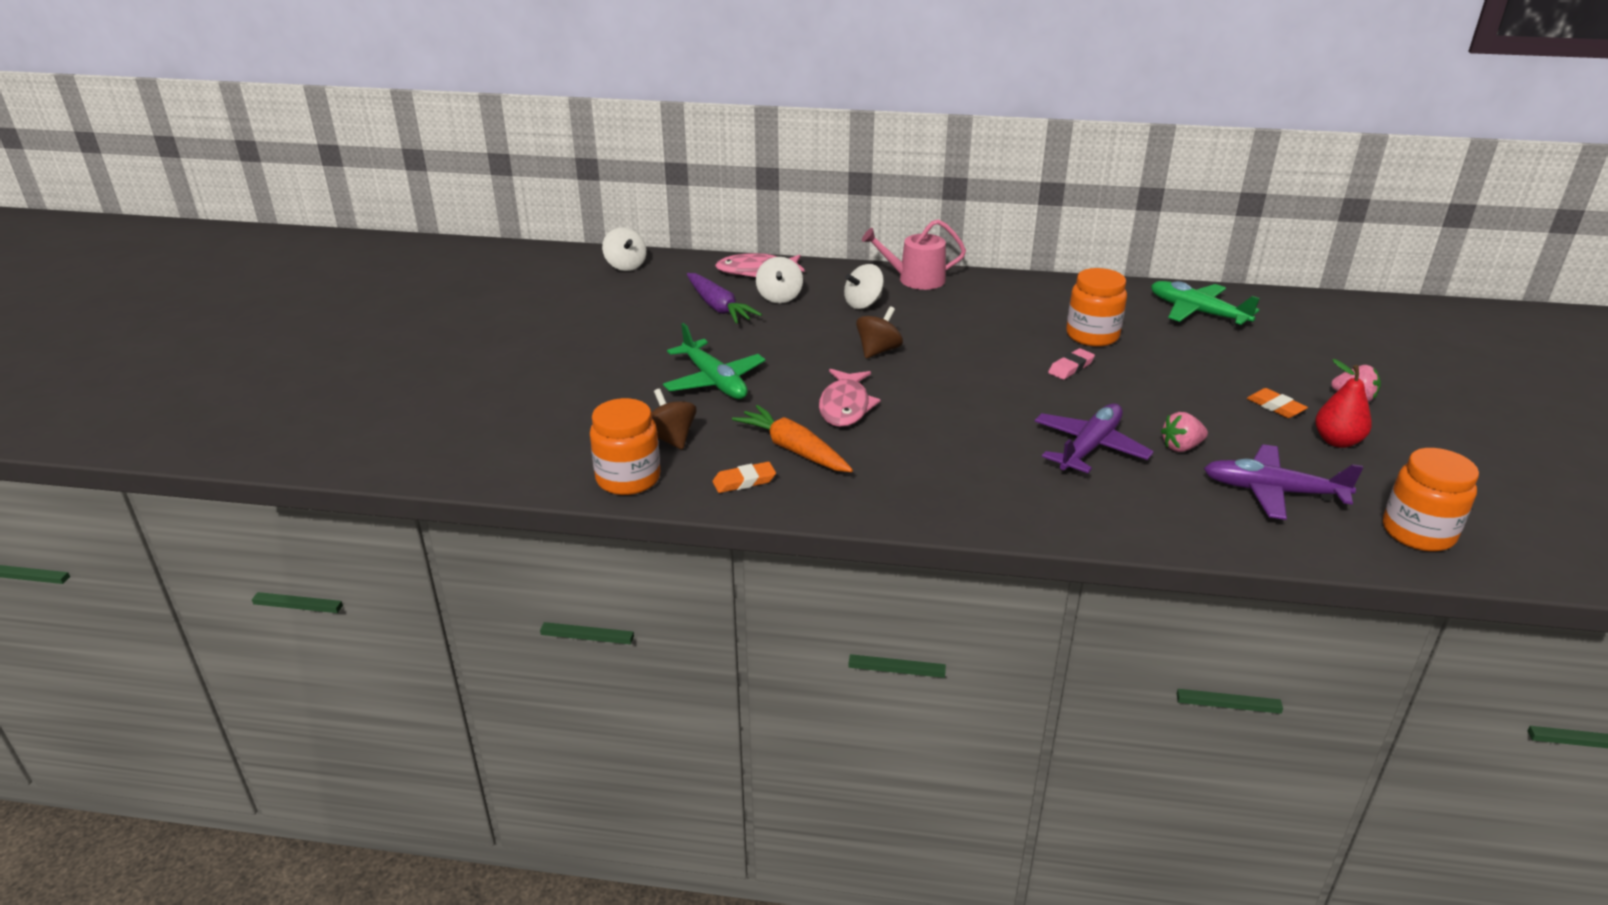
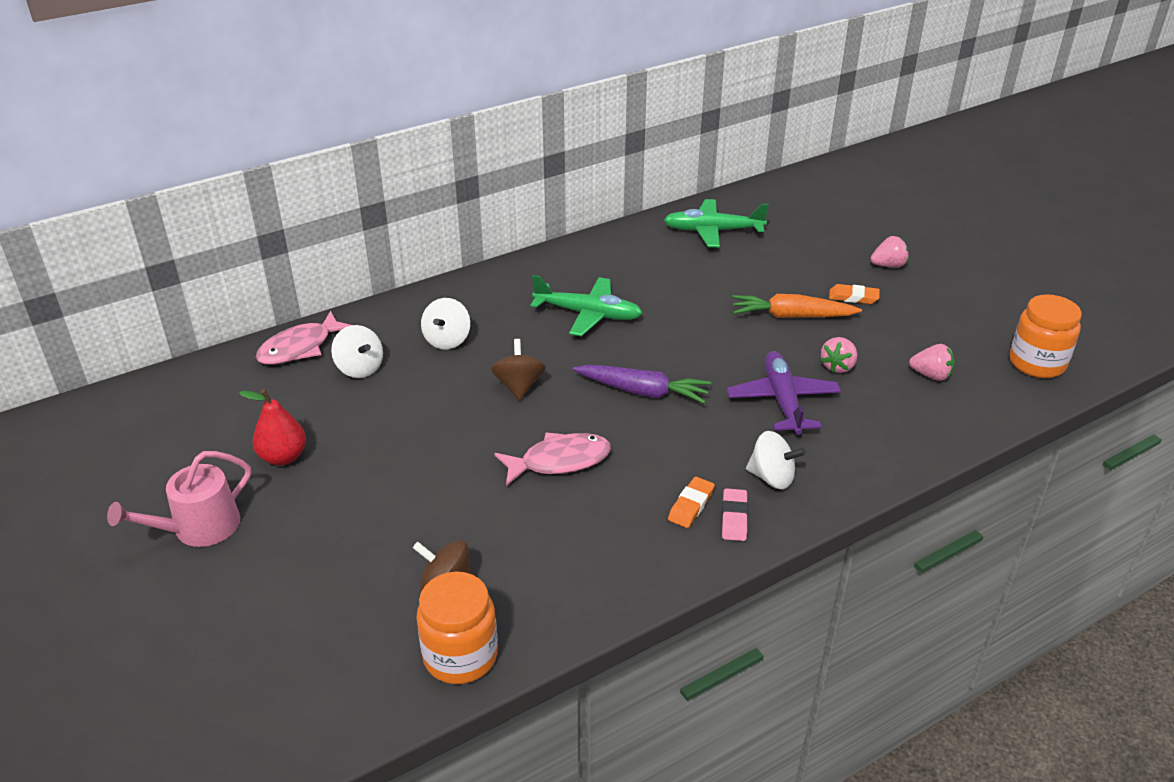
camera: 40 degrees left, 5 degrees up
(626, 265) = (147, 403): white spinning top -> white spinning top (772, 477)
(714, 381) = (410, 497): green plane -> green plane (587, 314)
(719, 307) = (313, 408): purple carrot -> purple carrot (643, 392)
(744, 481) = (568, 592): orange eraser -> orange eraser (691, 505)
(793, 449) = (569, 532): orange carrot -> orange carrot (791, 316)
(845, 406) = (559, 461): pink fish -> pink fish turned 75 degrees counterclockwise
(915, 279) = (463, 292): pink watering can -> pink watering can (199, 528)
(1071, 367) = (685, 328): pink eraser -> pink eraser (734, 518)
(1092, 336) = (666, 288): orange jar -> none
(1273, 492) = (931, 375): purple plane -> pink strawberry
(1337, 441) = (918, 309): red pear -> red pear (283, 457)

